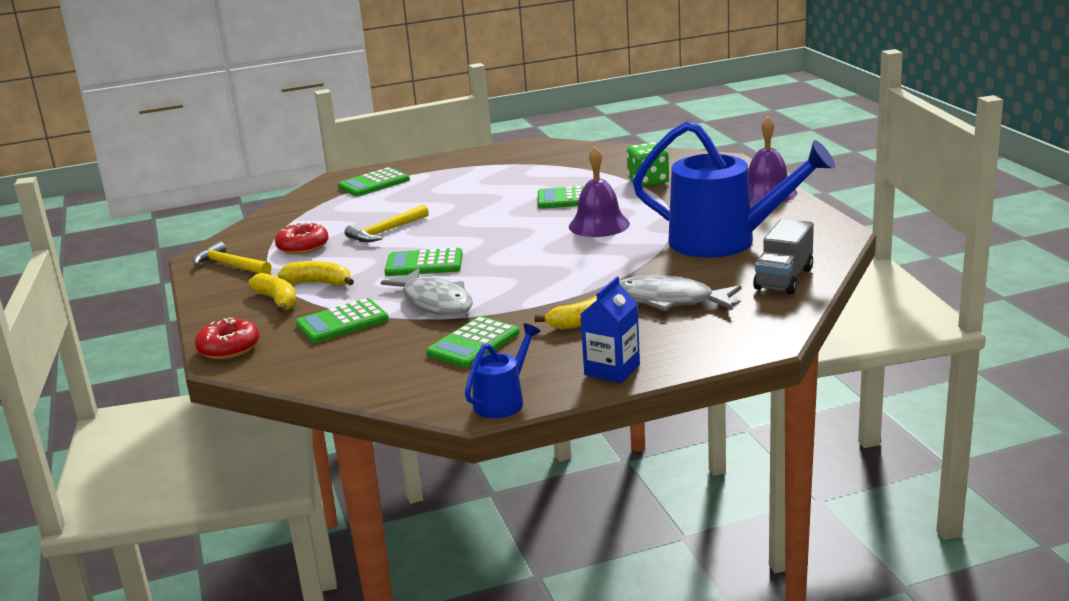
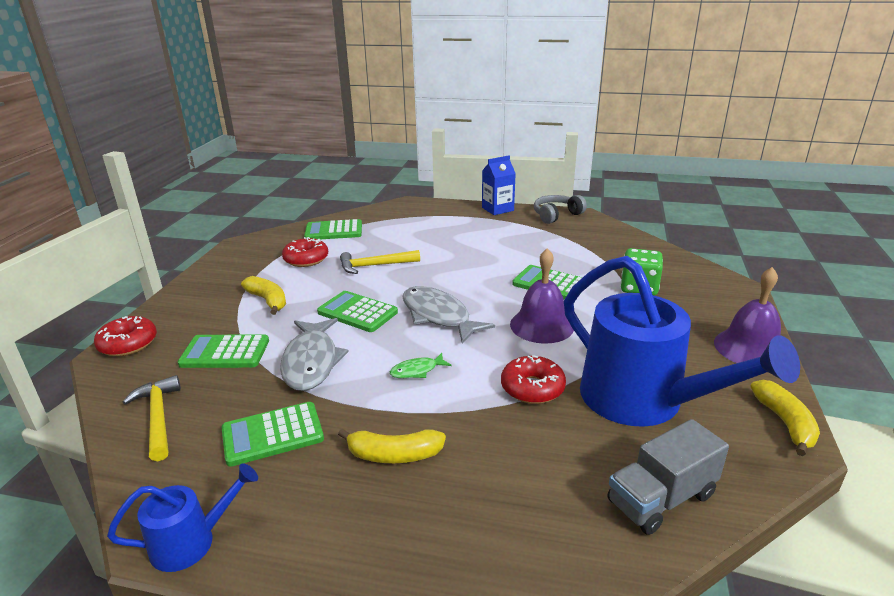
camera: 30 degrees right, 5 degrees up
(230, 265) = (244, 259): yellow hammer -> yellow hammer (158, 417)
(277, 300) = (221, 307): yellow banana -> yellow banana (785, 423)
(374, 183) = (424, 216): green calculator -> green calculator (333, 231)
(510, 150) = (556, 215): none -> grey headphones
(535, 279) = (417, 371): none -> green fish
(612, 370) = (333, 556): blue carton -> blue carton (497, 209)
(638, 259) = (532, 388): none -> red donut
(669, 300) = (503, 467): grey fish -> grey fish (438, 316)

